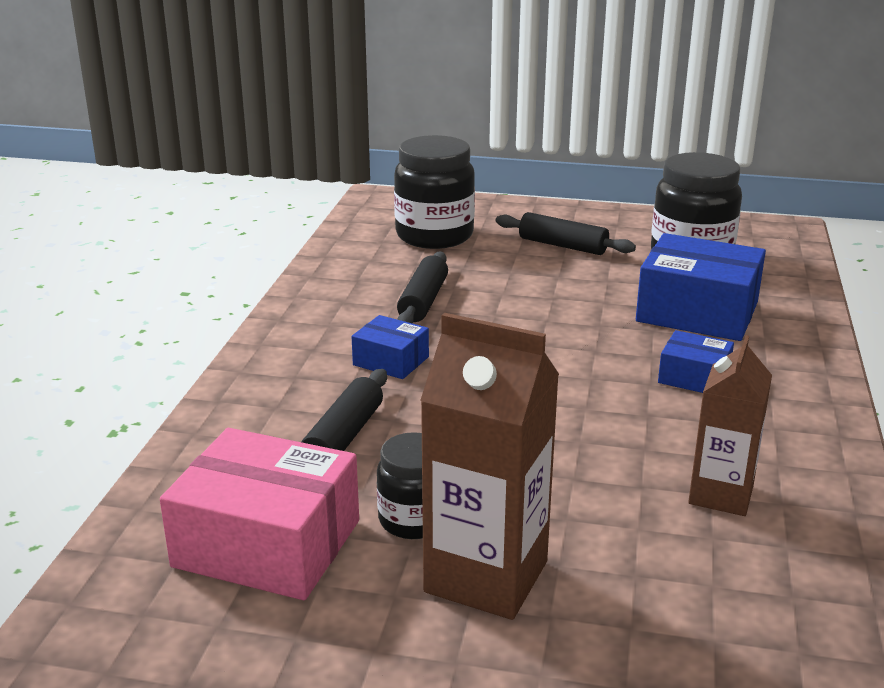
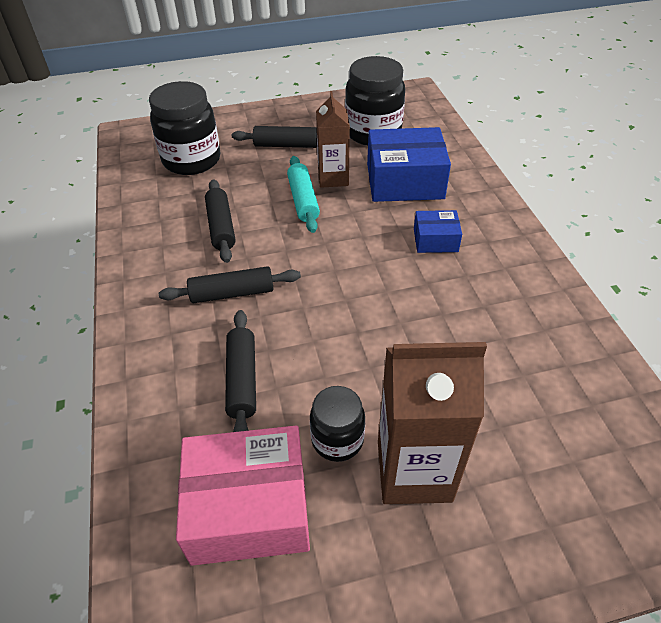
camera: 25 degrees left, 20 degrees up
(391, 361) = (232, 293): blue box -> black rolling pin
(543, 300) = (303, 200): none -> turquoise rolling pin
(721, 494) = (508, 336): brown carton -> brown carton (333, 178)

